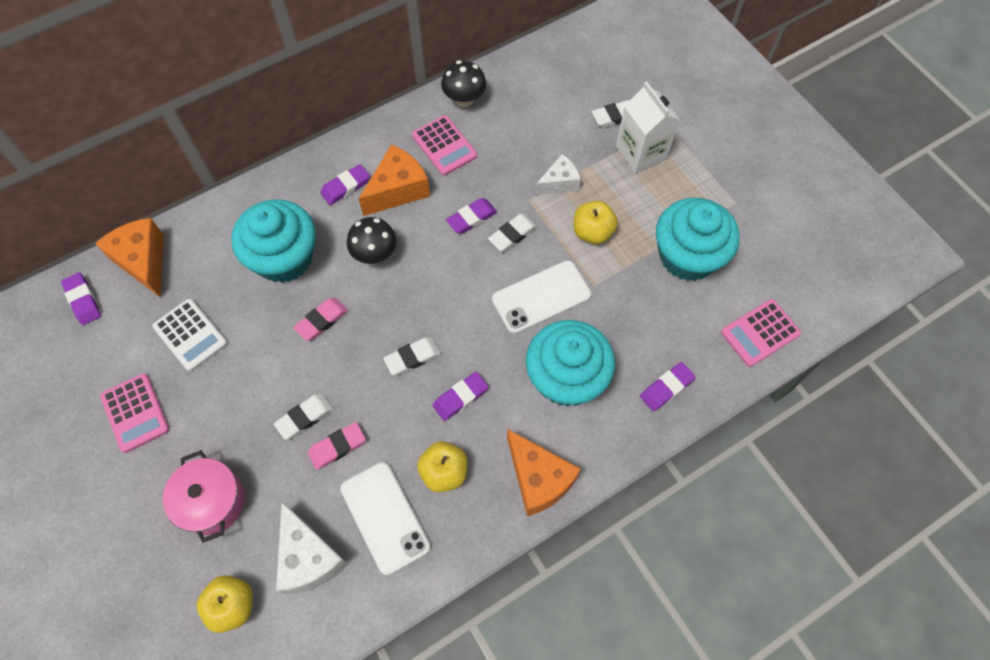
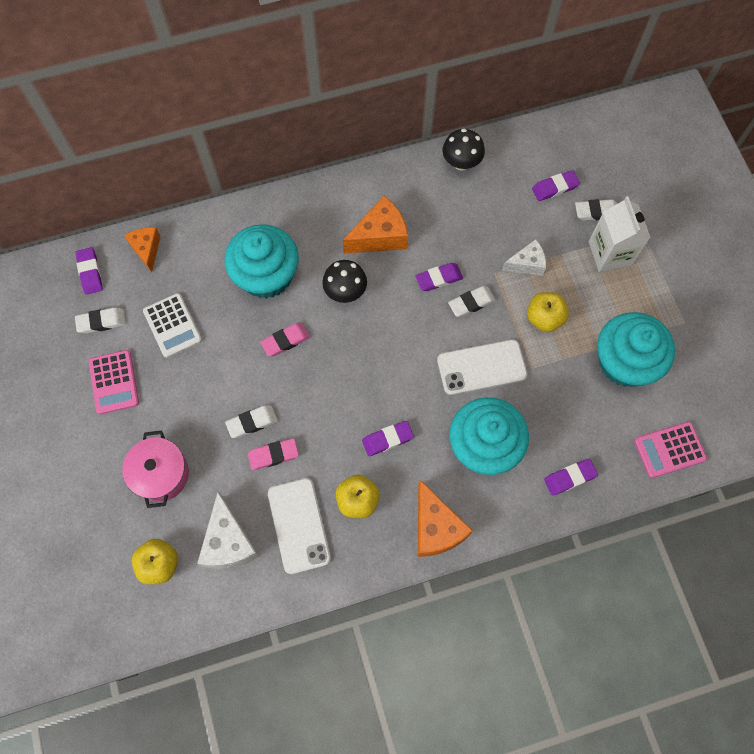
camera: 15 degrees right, 5 degrees up
(143, 261) = (146, 249): orange cheese -> orange cheese, size x0.64
(346, 187) = (334, 222): purple eraser -> purple eraser (555, 188)
(412, 358) = (355, 393): white eraser -> white eraser (101, 322)
(444, 146) = (432, 204): pink calculator -> none

